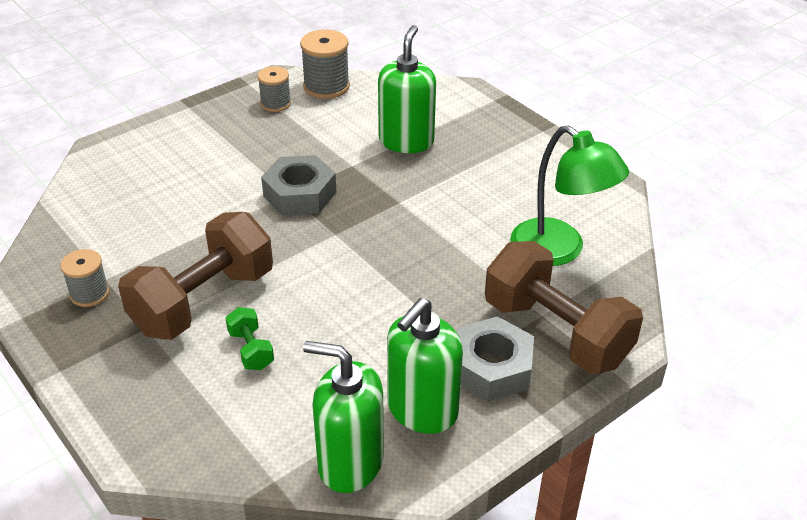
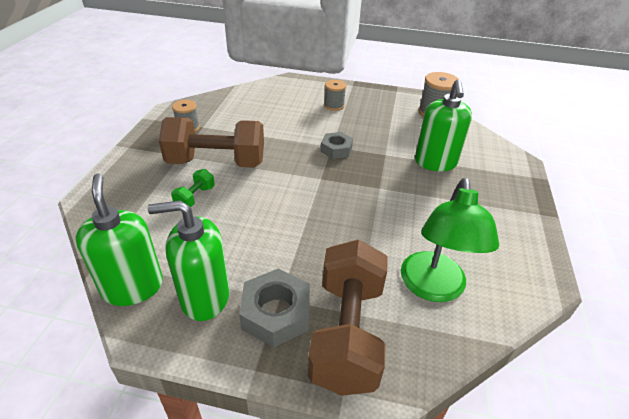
camera: 50 degrees right, 0 degrees up
(275, 103) = (395, 105): grey spool -> grey spool (334, 105)
(299, 194) = (336, 149): grey nut -> grey nut, size x0.65
(406, 141) = (435, 162): green soap dispenser -> green soap dispenser turned 120 degrees clockwise

